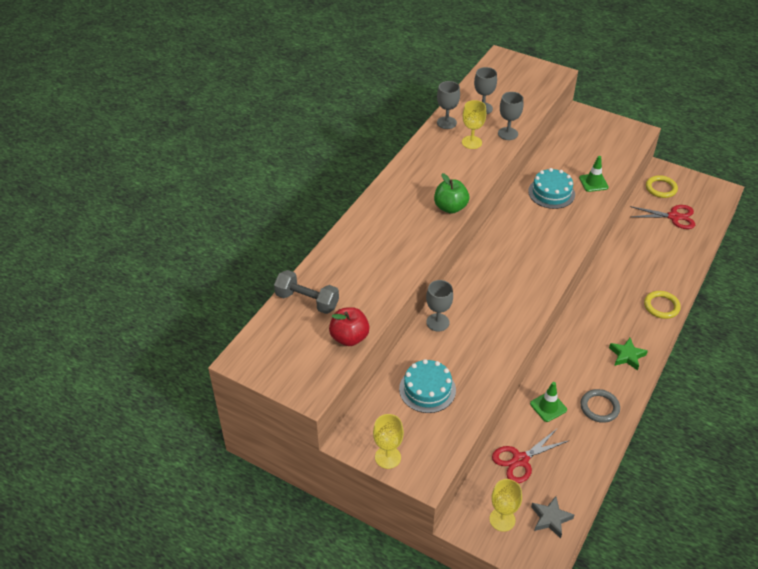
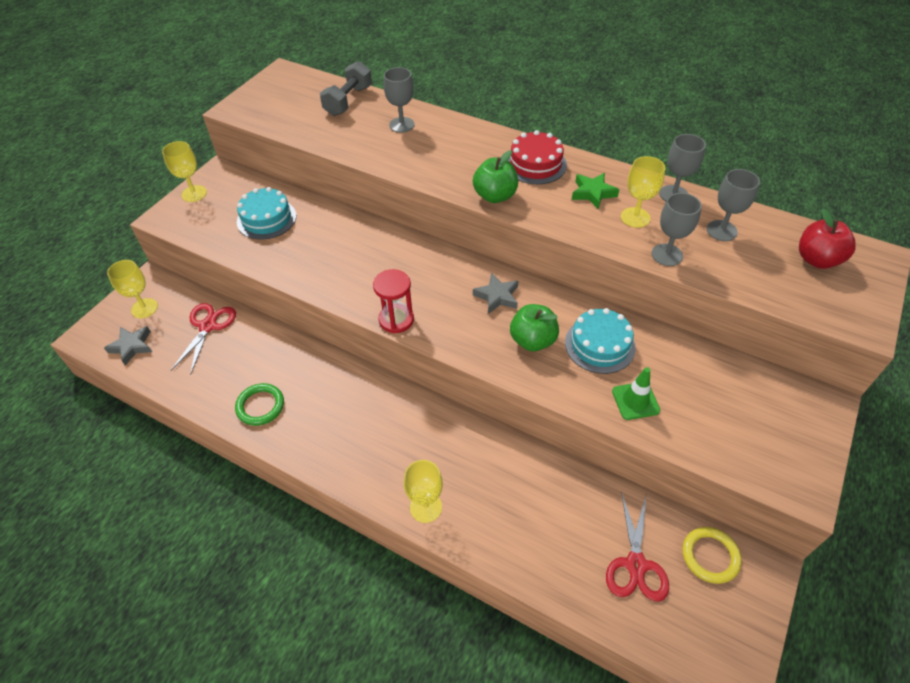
camera: 90 degrees right, 5 degrees up
(349, 337) = (295, 127): red apple -> red apple (817, 259)
(411, 184) = (535, 164): none -> red cake
(437, 322) = (357, 227): grey goblet -> grey goblet (402, 125)
(512, 238) = (497, 296): none -> grey star
(520, 460) = (208, 326): red scissors -> red scissors turned 45 degrees clockwise
(542, 293) = (396, 319): none -> red hourglass
(548, 407) = (271, 355): green traffic cone -> none
(552, 223) = (532, 340): none -> green apple
(599, 407) = (260, 406): grey ring -> green ring
(627, 356) = (337, 447): green star -> green star (593, 193)
(661, 306) = (426, 507): yellow ring -> yellow goblet

